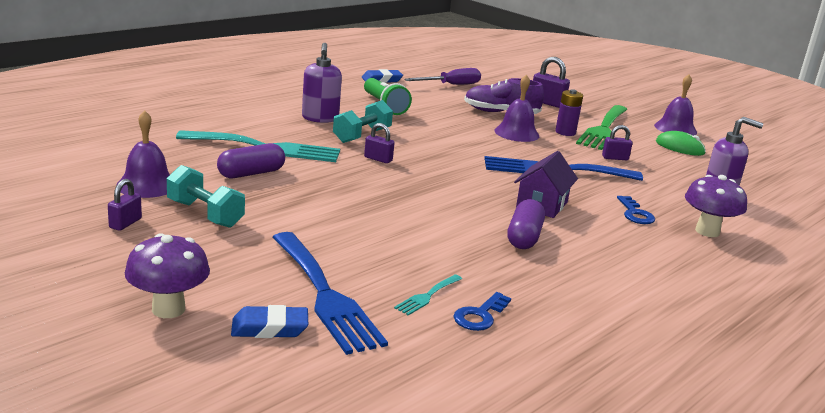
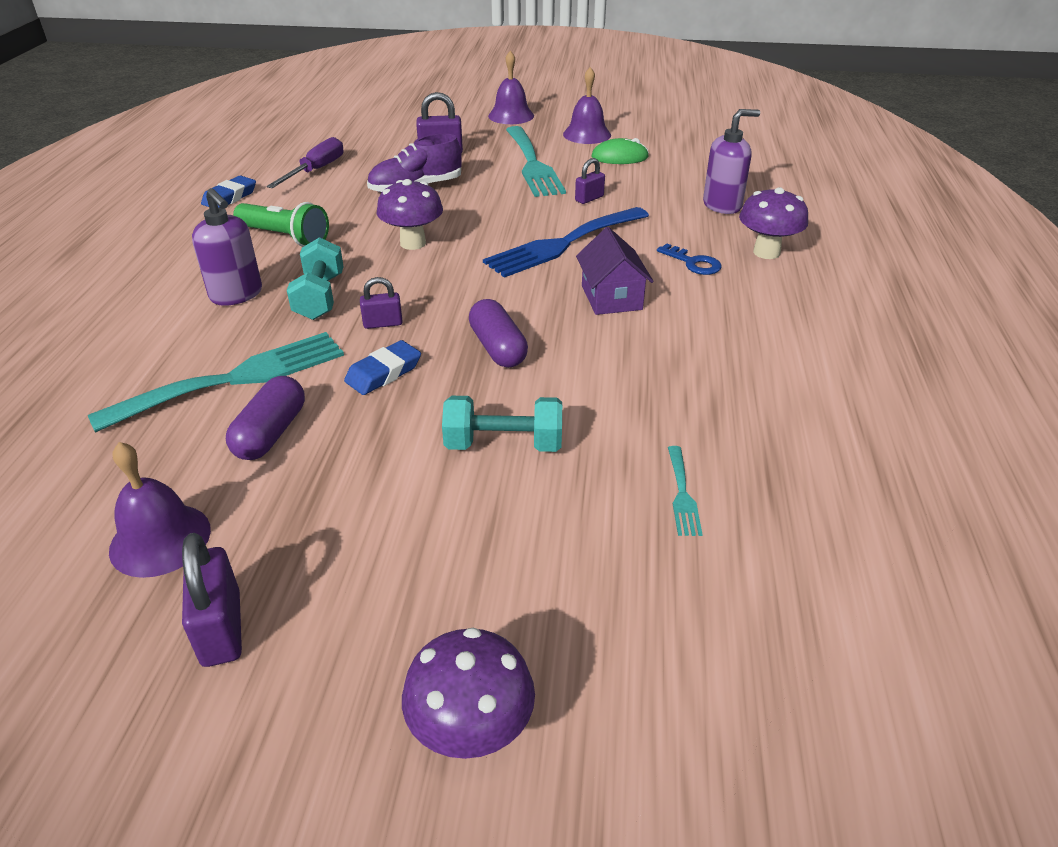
camera: 35 degrees left, 15 degrees up
(125, 223) = (221, 628): purple padlock -> purple padlock, size x1.57
(205, 214) = (303, 539): turquoise dumbbell -> turquoise dumbbell (503, 444)
(269, 328) = (611, 666): blue eraser -> blue eraser (383, 373)
(325, 295) = (597, 569): blue fork -> none
(455, 135) = (413, 243): none -> purple mushroom
(480, 315) = (755, 486): blue key -> none
(516, 133) = (467, 210): purple bell -> purple bell (511, 116)
(524, 237) = (653, 352): purple capsule -> purple capsule (498, 348)
(565, 132) = (507, 186): purple battery -> none
(603, 129) = (533, 165): green fork -> turquoise fork

